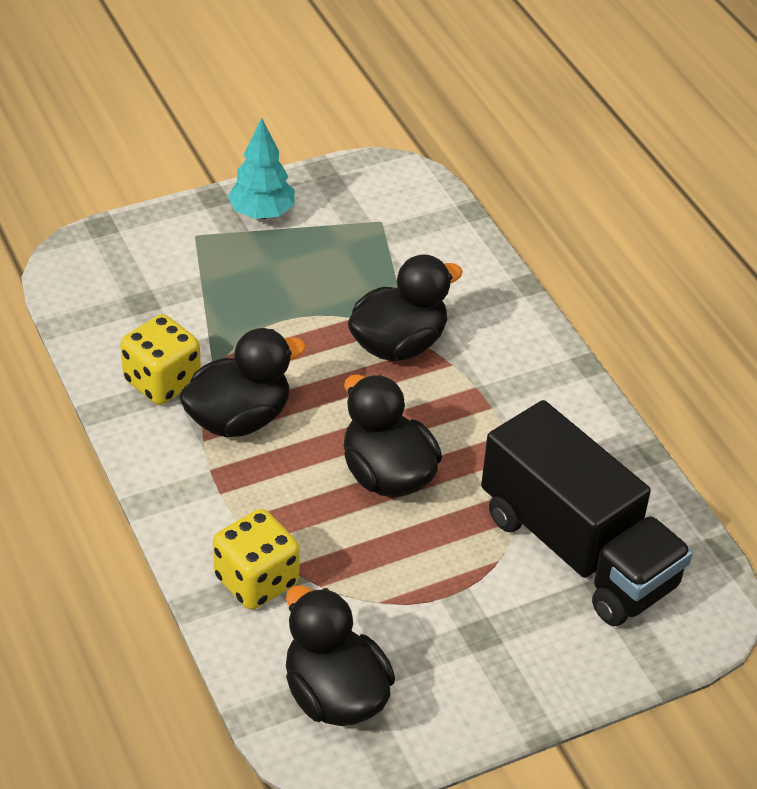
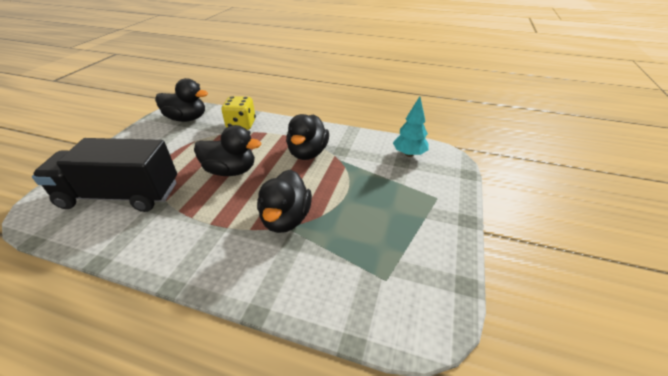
camera: 135 degrees right, 5 degrees down
(162, 381) = (349, 146): yellow dice -> none
(262, 213) = (436, 230): turquoise tree -> turquoise tree (409, 154)

